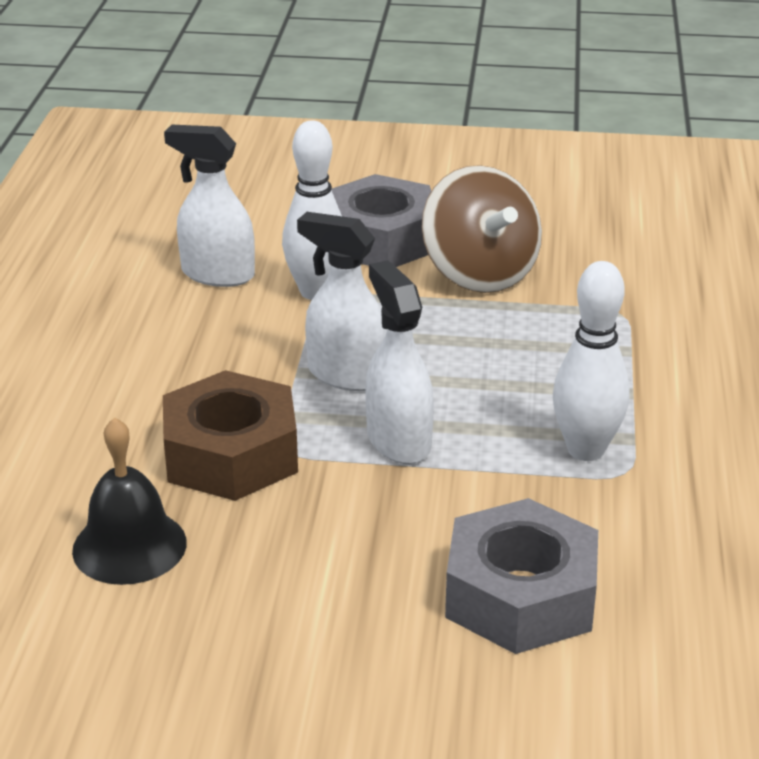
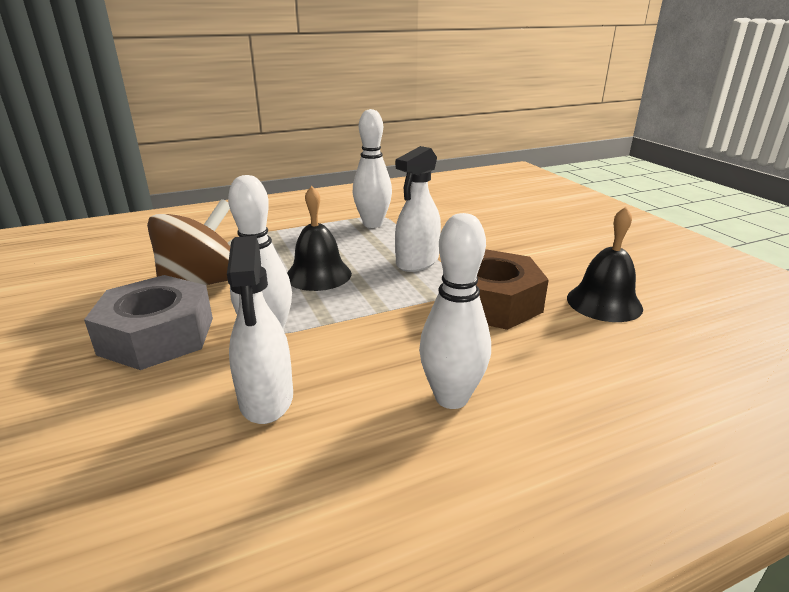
camera: 120 degrees left, 5 degrees down
(111, 358) = (451, 398): none -> white bowling pin
(346, 375) = (370, 293): white spray bottle -> none
(433, 352) = (318, 275): none -> black bell
(520, 595) = (486, 217): grey nut -> none

